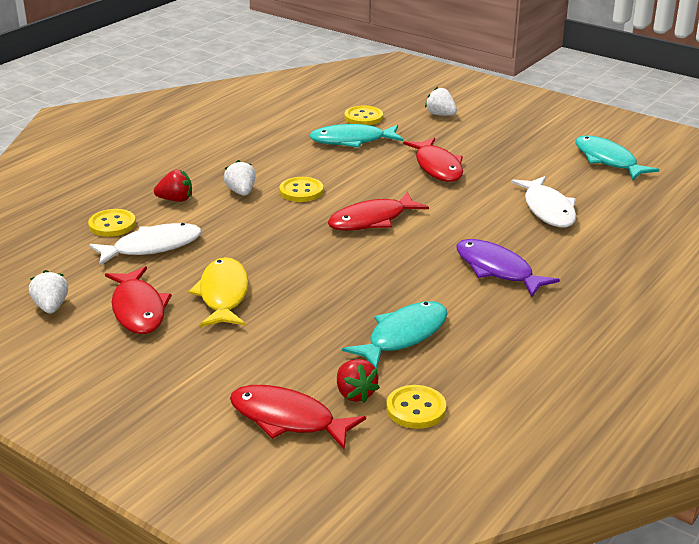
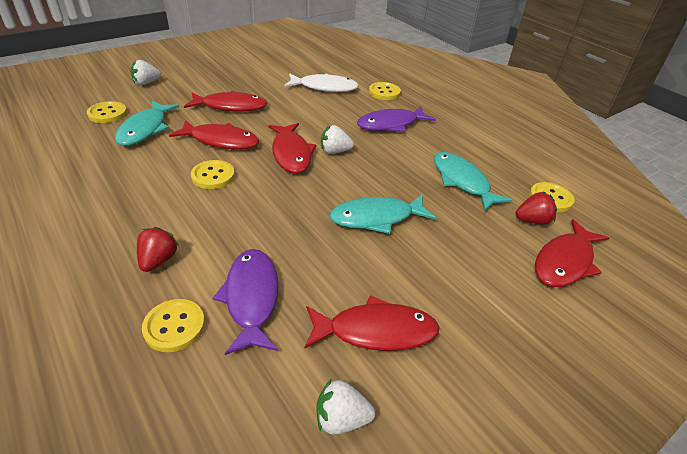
camera: 75 degrees left, 10 degrees up
(152, 247) = (251, 298): white fish -> purple fish
(223, 295) = (372, 262): yellow fish -> none
(241, 192) = (183, 211): white strawberry -> white strawberry (335, 151)
(364, 179) = (221, 141): none -> red fish
(584, 252) = (384, 92): none -> yellow button
(608, 160) = (277, 53): turquoise fish -> turquoise fish (376, 218)

